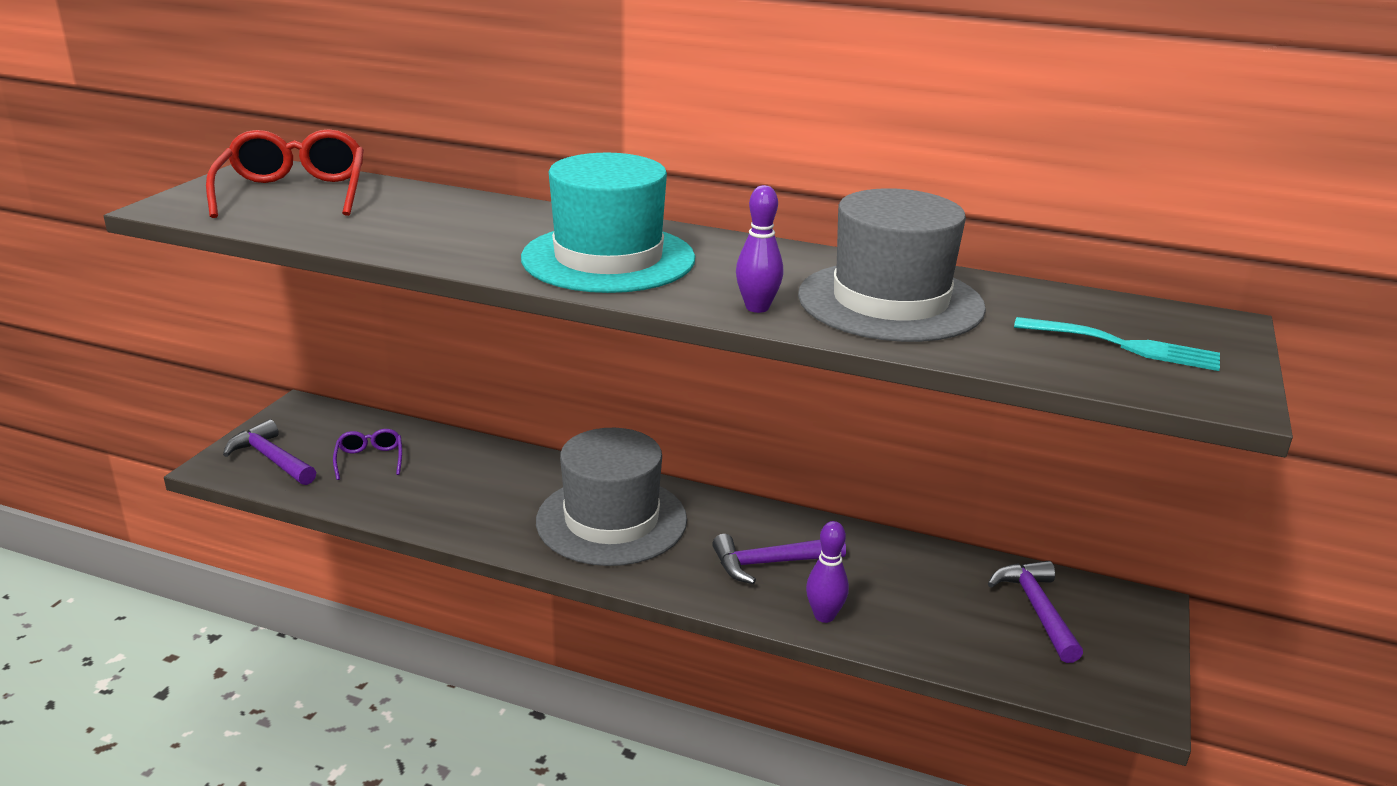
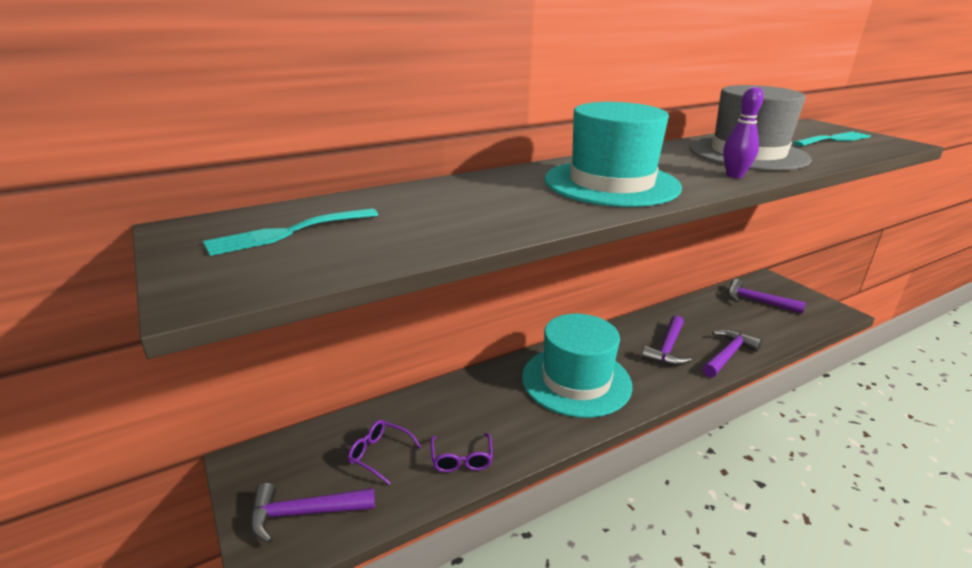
camera: 50 degrees left, 0 degrees up
(294, 192) = (287, 233): red glasses -> turquoise fork
(405, 501) = (461, 459): none -> purple glasses
(611, 520) = (576, 381): grey hat -> turquoise hat
(824, 616) = (727, 355): purple bowling pin -> purple hammer

